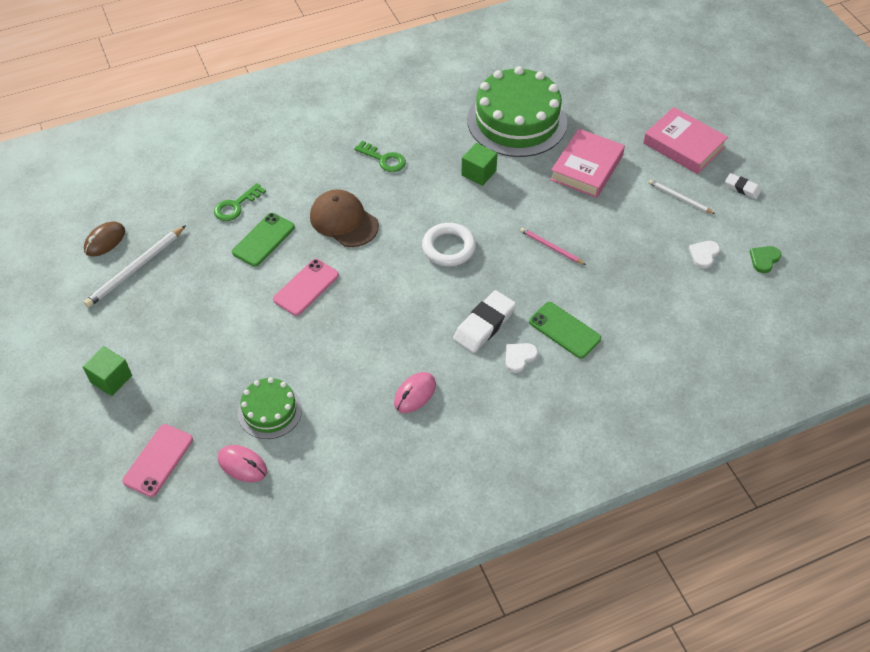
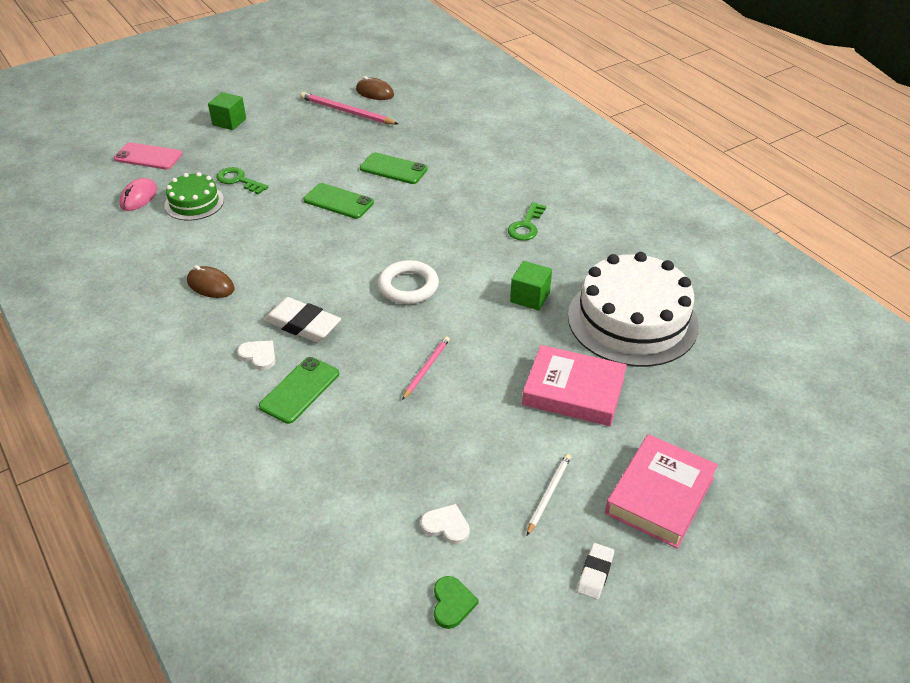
camera: 80 degrees right, 10 degrees down
(135, 268) = (346, 112): white pencil -> pink pencil
(236, 206) = (432, 148): green key -> green key (239, 180)
(306, 287) = (338, 201): pink phone -> green phone
(344, 221) = (429, 212): brown cap -> none
(415, 394) = (211, 285): pink mouse -> brown mouse
(517, 121) = (632, 320): green cake -> white cake
(764, 259) = (452, 603): green heart -> green heart turned 60 degrees clockwise

